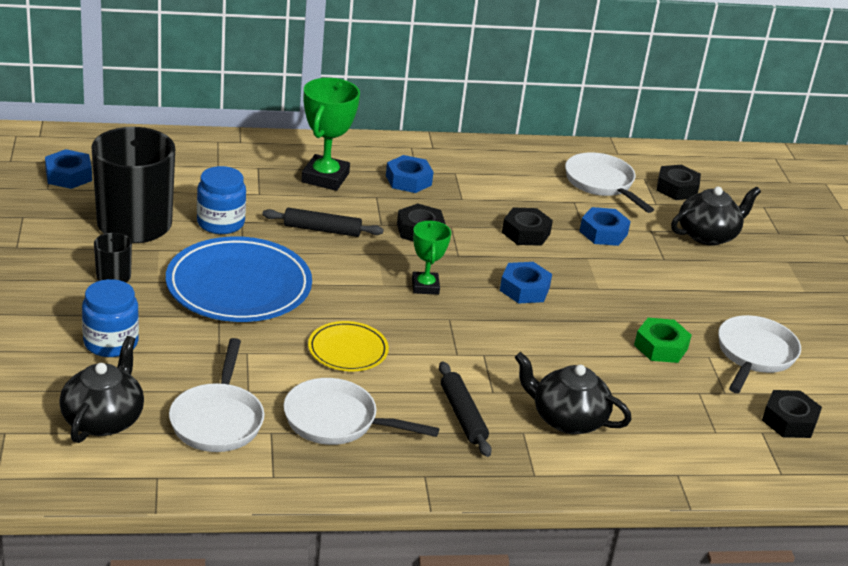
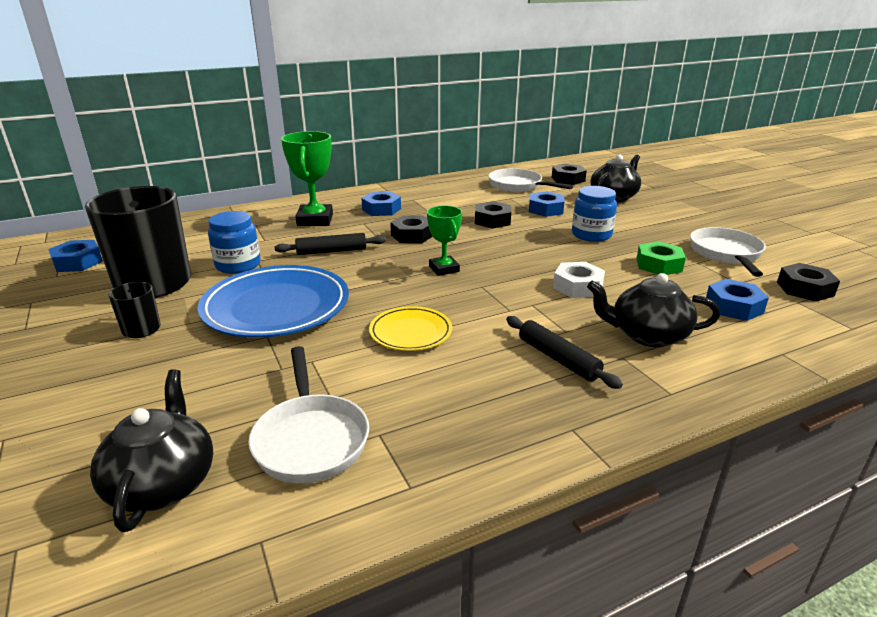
camera: 15 degrees left, 5 degrees down
(111, 342) = (153, 391): blue jar -> blue jar (591, 235)
(337, 421) = (442, 400): white pan -> none
(524, 289) = (523, 253): blue nut -> blue nut (733, 307)
(547, 347) = (577, 286): none -> white nut

